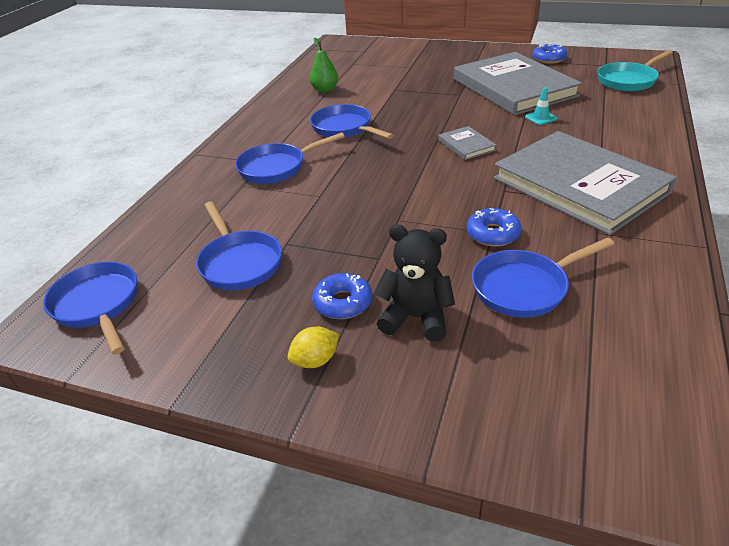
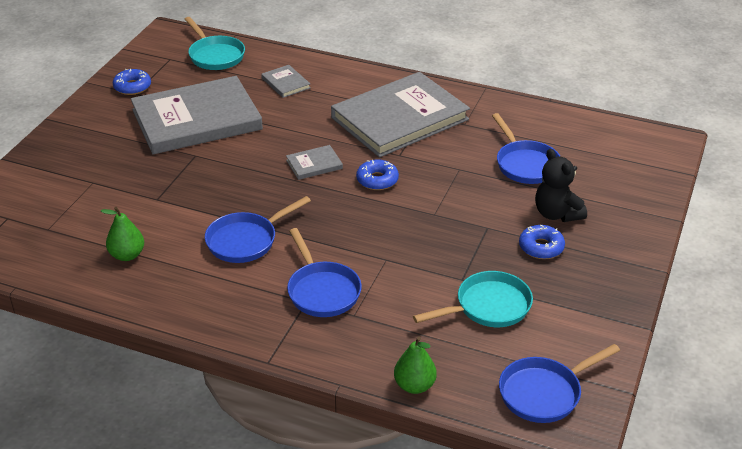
camera: 90 degrees left, 0 degrees up
(142, 223) = (414, 385): none -> green pear
(239, 263) = (488, 307): blue pan -> turquoise pan
(315, 360) = (600, 261): yellow lemon -> none
(416, 318) = (556, 214): black teddy bear -> black teddy bear turned 45 degrees counterclockwise
(493, 234) = (461, 169): blue donut -> blue donut (377, 180)
(540, 118) = (274, 116): turquoise traffic cone -> none
(605, 116) = (285, 83): none -> grey book

